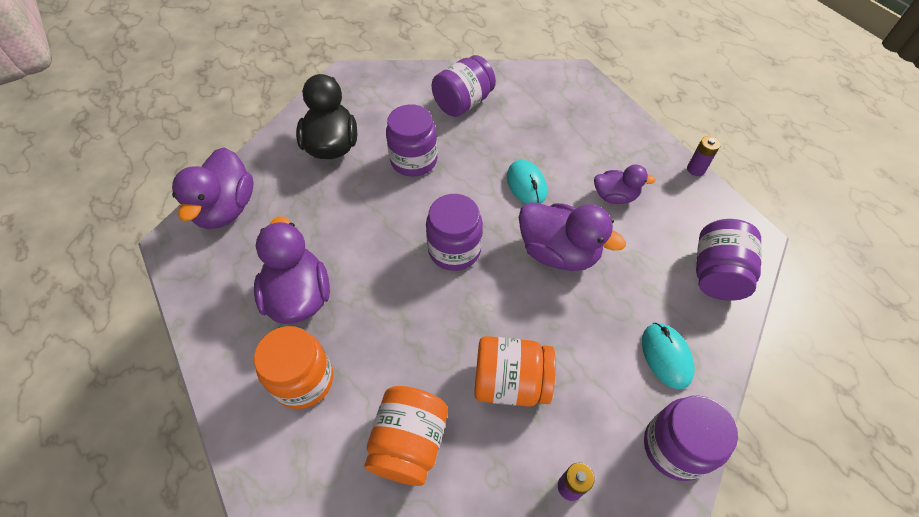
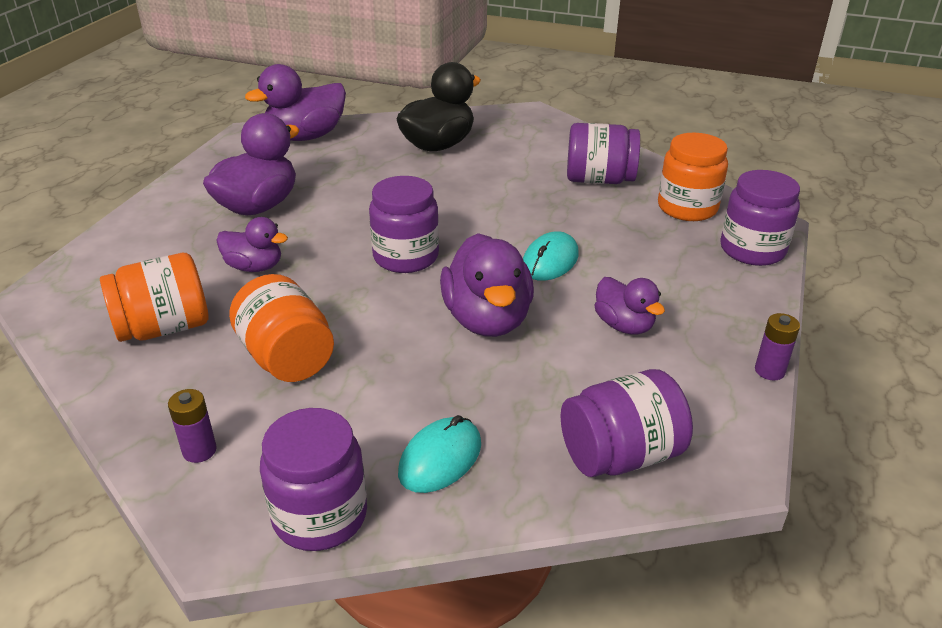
camera: 50 degrees right, 20 degrees down
(303, 380) = (178, 247): orange jar -> orange jar (687, 208)
(382, 343) = (254, 267): none -> purple duck
(414, 160) = (482, 188): purple jar -> purple jar (752, 250)

